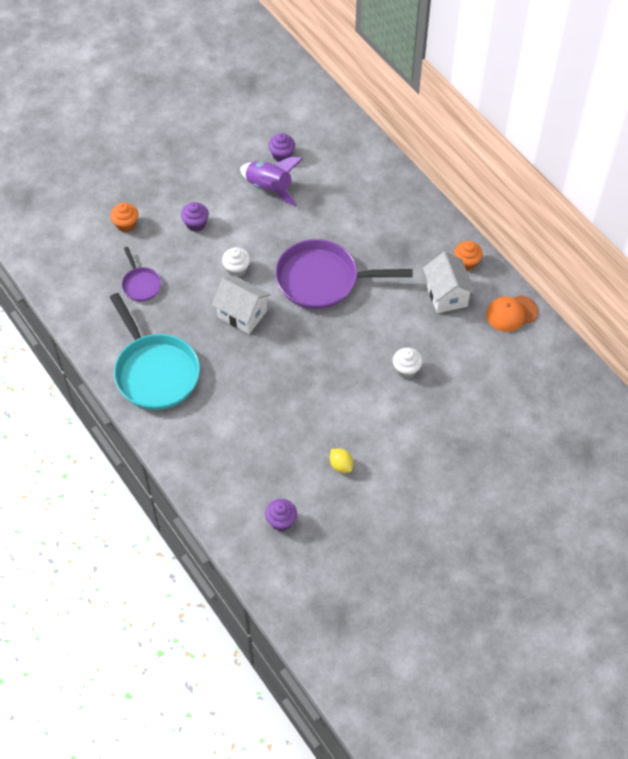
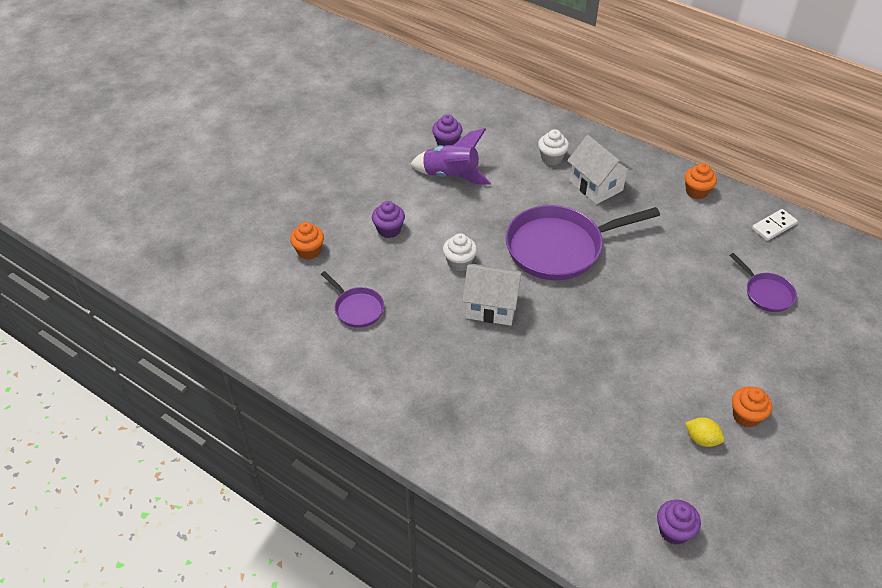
camera: 20 degrees left, 10 degrees down
(155, 371) = (422, 400): turquoise pan -> none
(385, 459) = (746, 416): none -> orange cupcake
(406, 369) = (705, 312): white cupcake -> white cupcake (551, 158)
(446, 295) = (697, 227): white house -> white house (596, 186)
(465, 369) = (766, 293): none -> purple pan
(511, 313) = (773, 226): orange cap -> white domino

